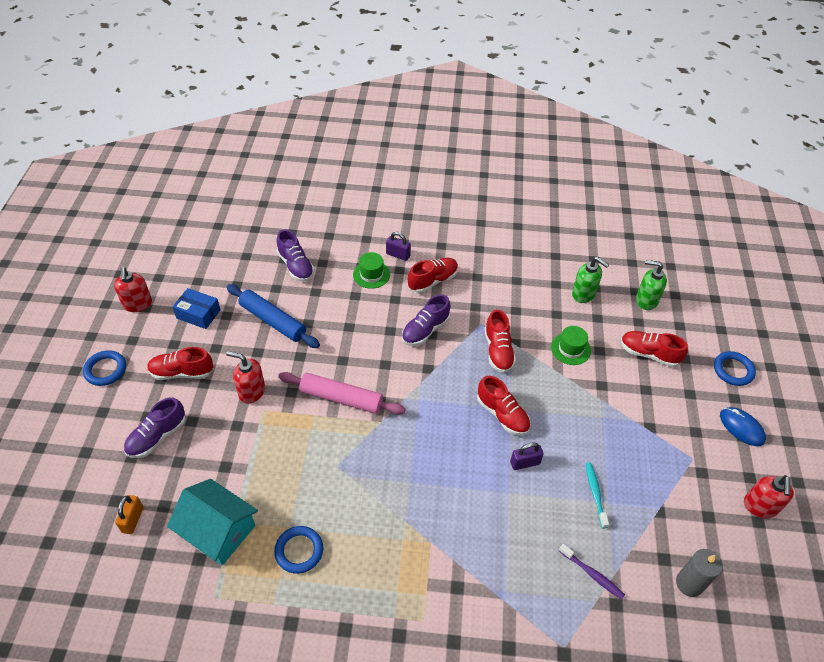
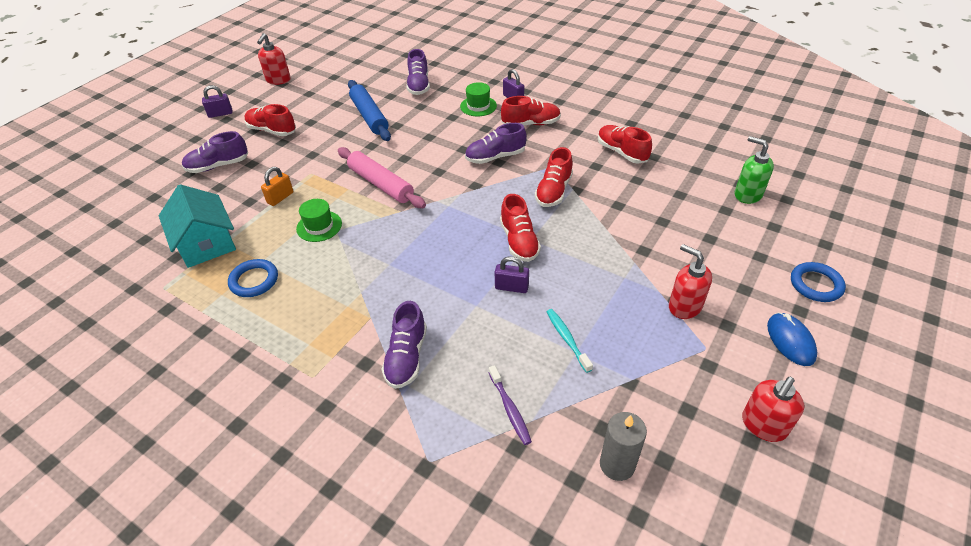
camera: 30 degrees right, 5 degrees down
(105, 370) = (220, 114): blue ring -> purple padlock
(133, 520) = (153, 213): orange padlock -> orange padlock (280, 198)
(198, 314) = (316, 97): blue box -> none
(251, 391) = (312, 158): red soap dispenser -> red soap dispenser (684, 306)
(486, 566) = (406, 357): none -> purple shoe
(570, 349) = (631, 211): green hat -> green hat (319, 226)
(583, 294) = (678, 171): green soap dispenser -> none
(595, 493) = (567, 339): turquoise toothbrush -> turquoise toothbrush turned 45 degrees counterclockwise
(649, 354) = (718, 240): red shoe -> red shoe (622, 152)

